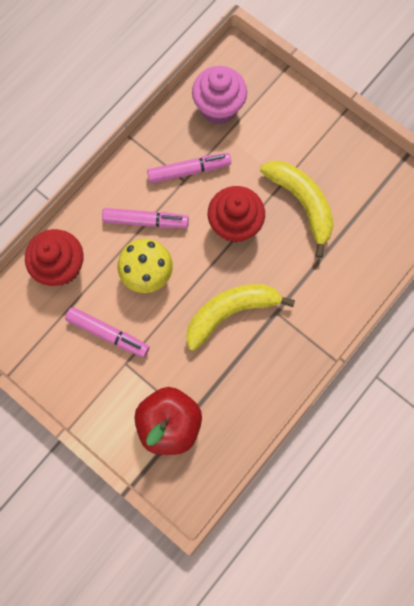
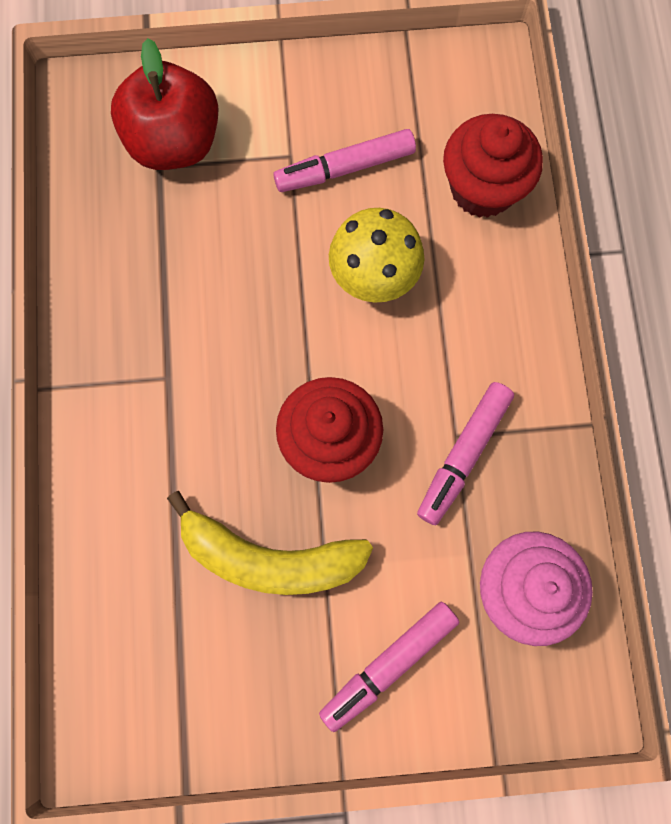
camera: 135 degrees right, 0 degrees up
(146, 221) = (445, 335): pink marker -> pink marker (388, 664)
(231, 312) = (224, 325): yellow banana -> none

